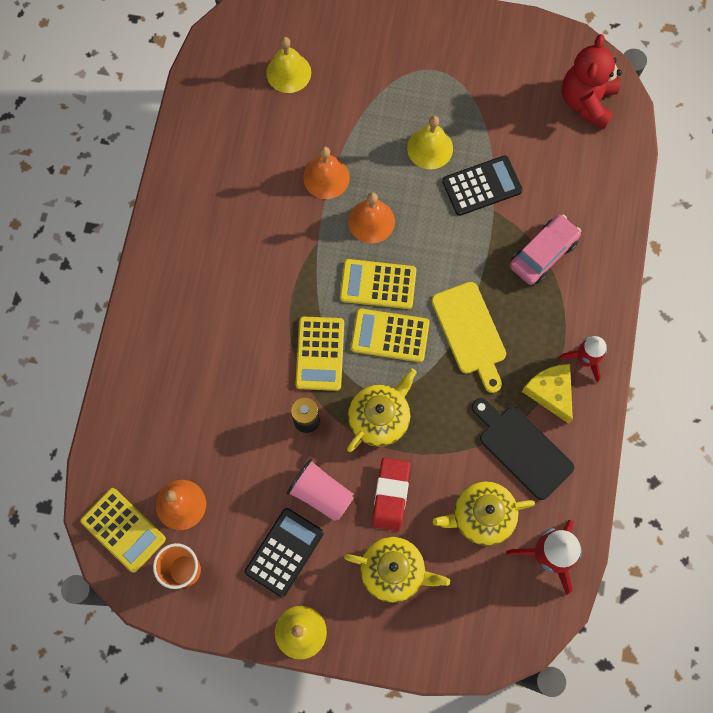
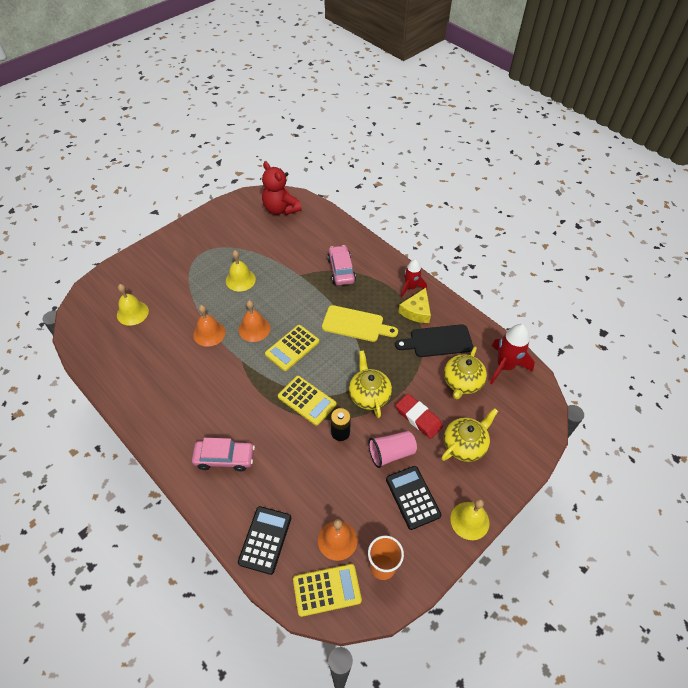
camera: 55 degrees left, 20 degrees down
(188, 321) = (224, 458): none -> pink car
(390, 335) = (326, 360): yellow calculator -> none
(482, 186) = (282, 272): black calculator -> black calculator (265, 540)
(550, 392) = (416, 311): yellow cheese -> yellow cheese turned 75 degrees counterclockwise

